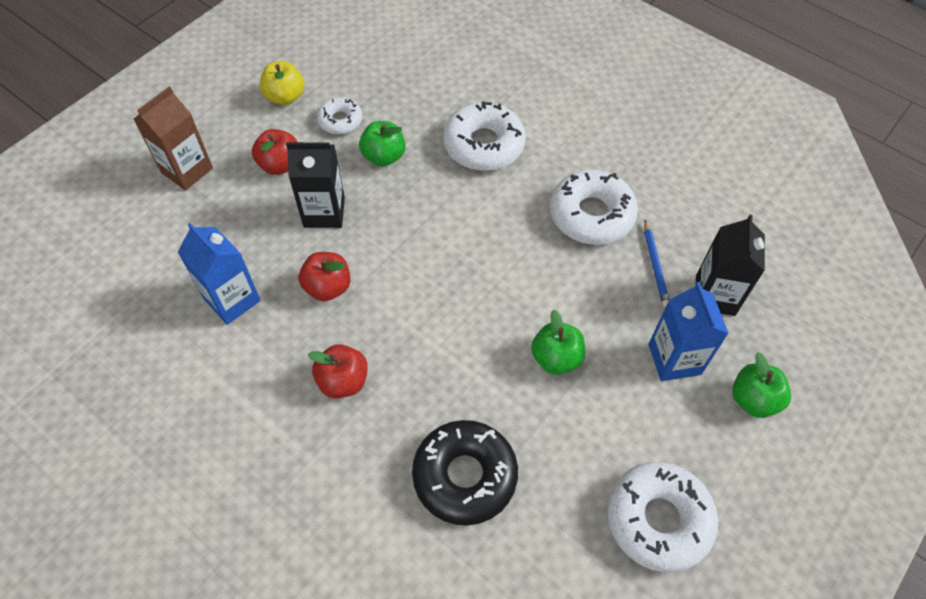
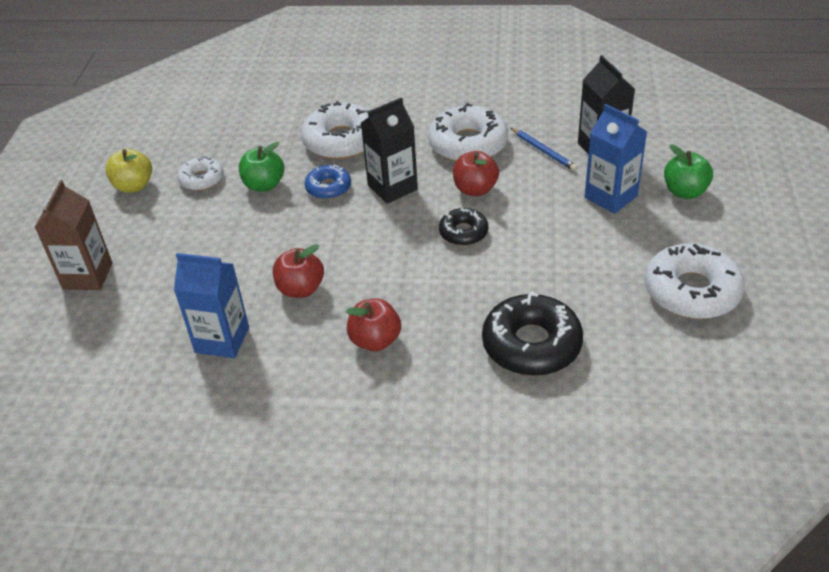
camera: 30 degrees left, 15 degrees down
(280, 165) = (175, 232): red apple -> red apple (475, 189)
(324, 212) = (248, 243): black carton -> black carton (392, 187)
(432, 191) = (328, 187): none -> blue donut
(506, 314) = (463, 232): none -> black donut
(556, 358) = (527, 239): green apple -> none

